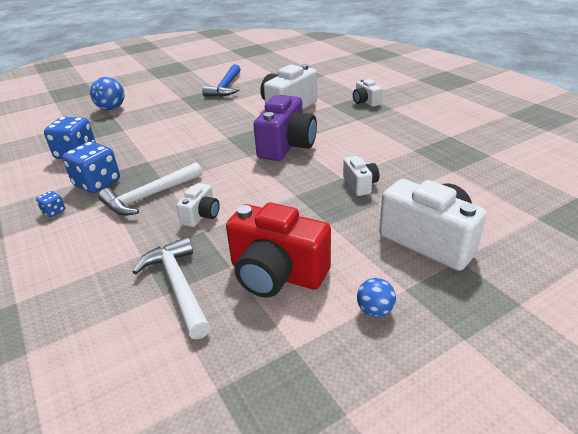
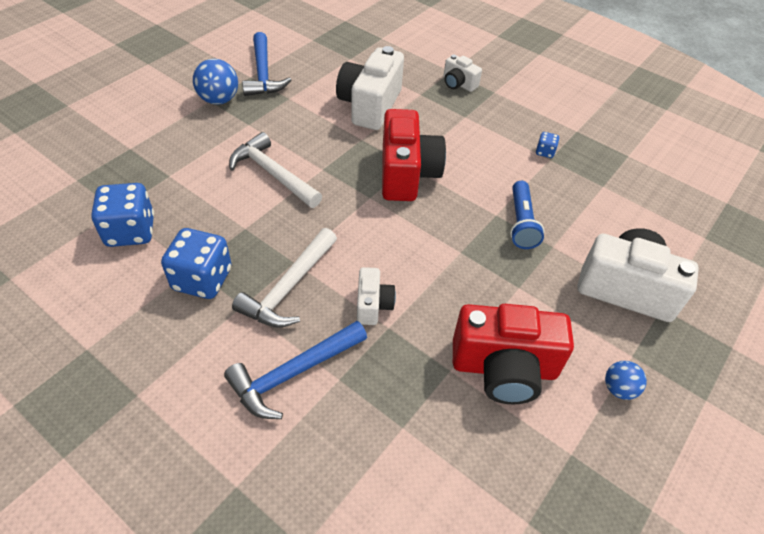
camera: 25 degrees left, 15 degrees up
(54, 211) = (177, 339): blue dice -> blue dice (545, 152)
(111, 108) = (120, 135): blue ball -> blue ball (219, 100)
(111, 245) = (293, 374): none -> blue hammer
(178, 286) = (411, 411): white hammer -> white hammer (272, 174)
(287, 146) = (407, 174): purple camera -> red camera
(360, 185) = (521, 223): white camera -> blue flashlight

